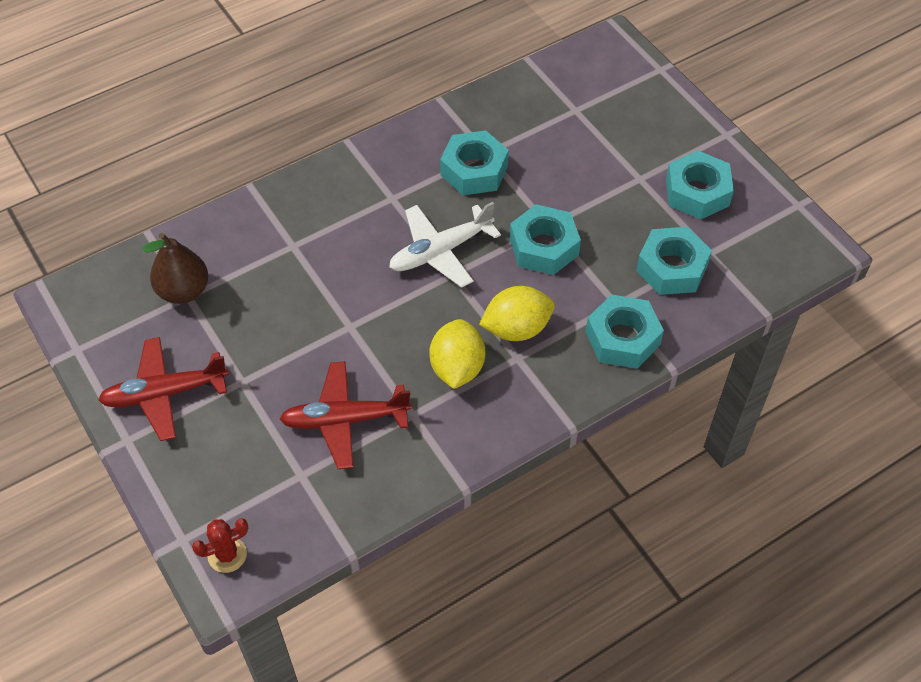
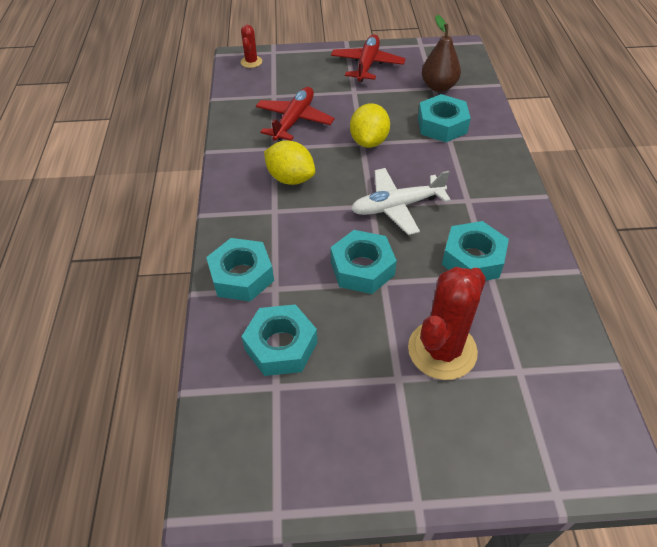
camera: 120 degrees right, 5 degrees down
(440, 252) = (396, 206): white plane -> white plane turned 105 degrees counterclockwise
(516, 329) = (298, 220): yellow lemon -> yellow lemon (369, 141)
(592, 160) = (442, 350): none -> red cactus
(697, 192) = (352, 420): turquoise nut -> turquoise nut (442, 125)

